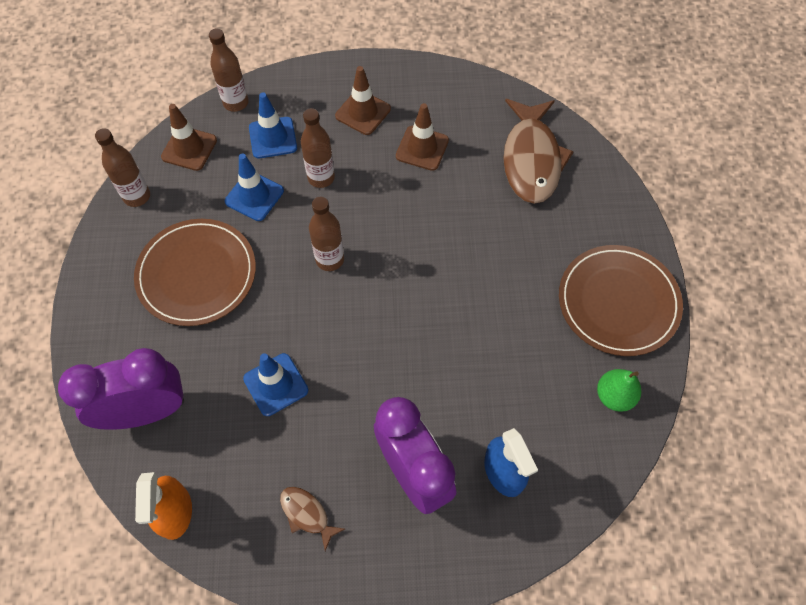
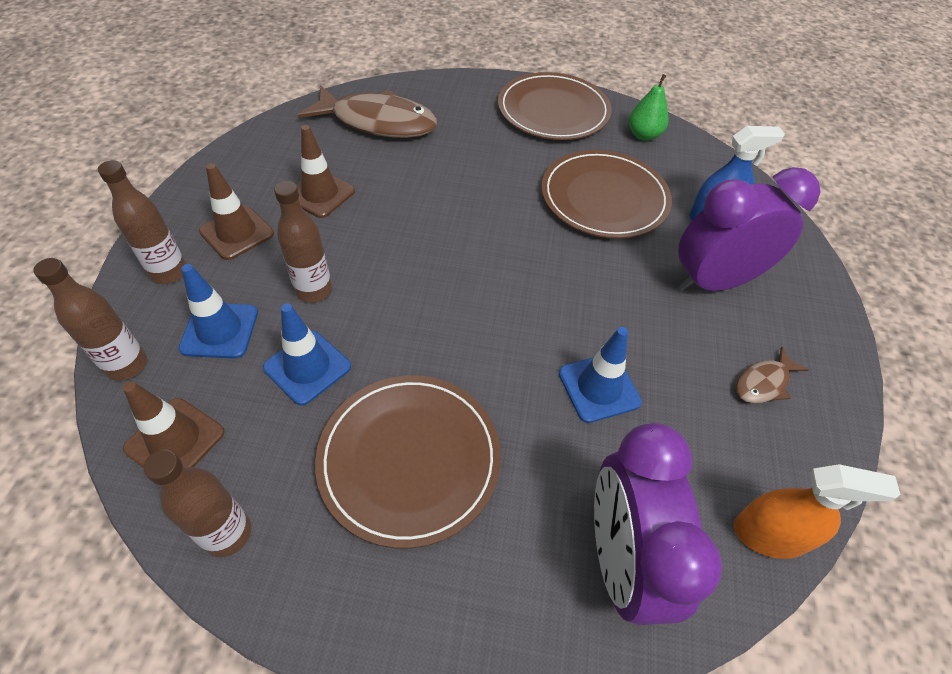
camera: 80 degrees left, 10 degrees down
(330, 259) = (438, 303): brown bottle -> brown bottle (169, 272)
(496, 366) = (604, 198): none -> brown plate

